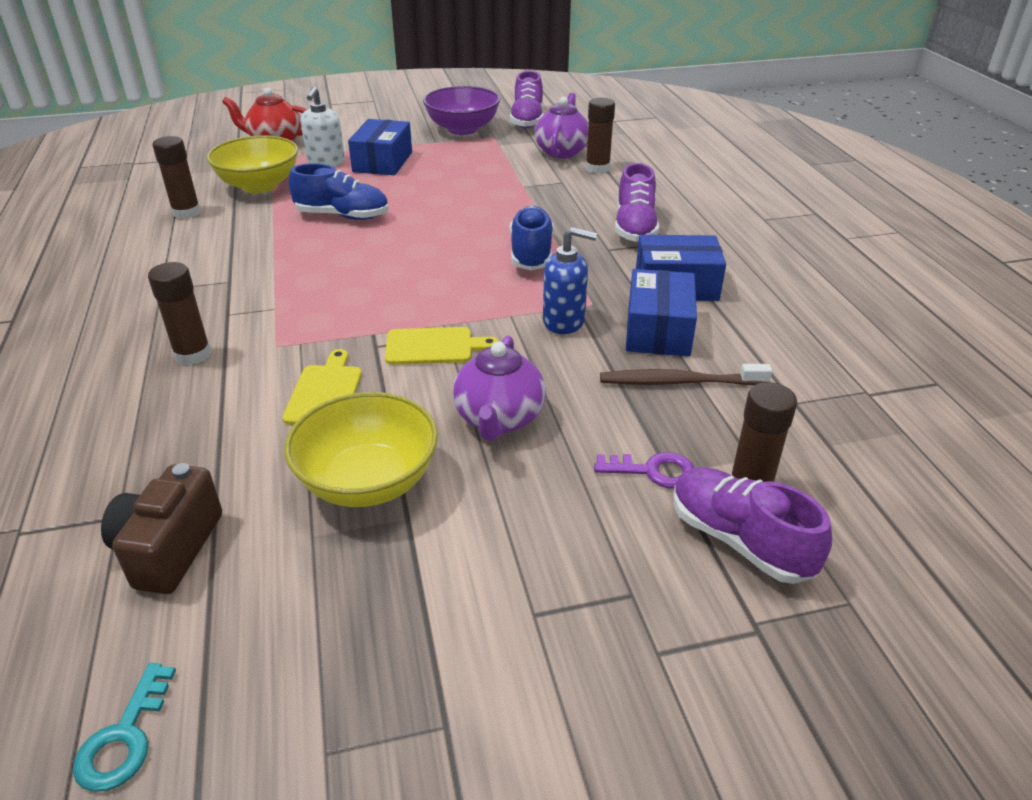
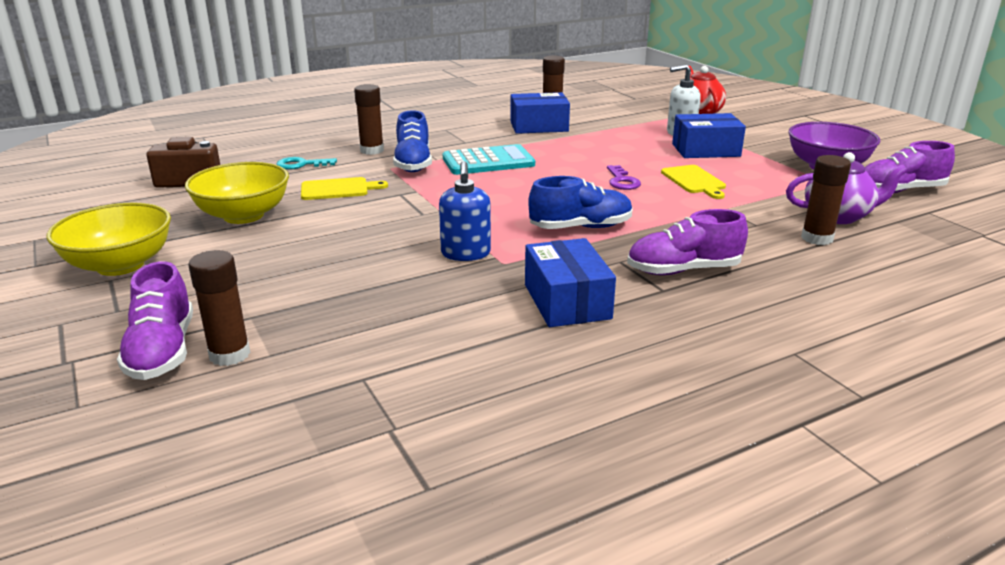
camera: 75 degrees right, 10 degrees down
(124, 738) = (65, 198): turquoise key -> turquoise key (301, 165)
(259, 185) = (614, 123): yellow bowl -> yellow bowl (120, 265)
(314, 275) = (488, 161): none -> turquoise calculator
(342, 216) = (589, 154): blue shoe -> blue shoe (413, 163)
(433, 346) = (406, 211): yellow cutting board -> yellow cutting board (694, 181)
(499, 419) = (315, 245): purple teapot -> none
(653, 471) = (252, 309): purple key -> purple key (622, 181)
(658, 330) = (470, 297): blue box -> blue box (539, 126)
(678, 382) = (383, 313): brown toothbrush -> none
(739, 540) = (162, 351): purple shoe -> purple shoe turned 135 degrees clockwise

